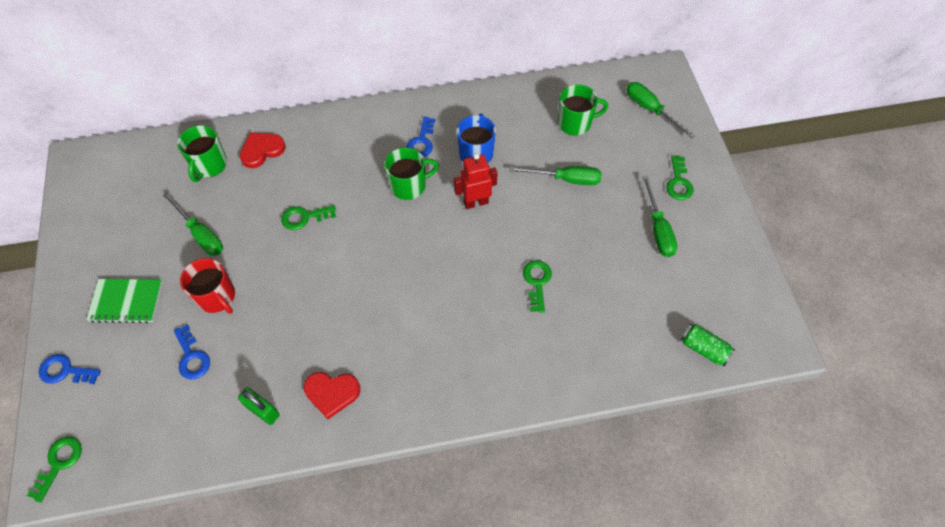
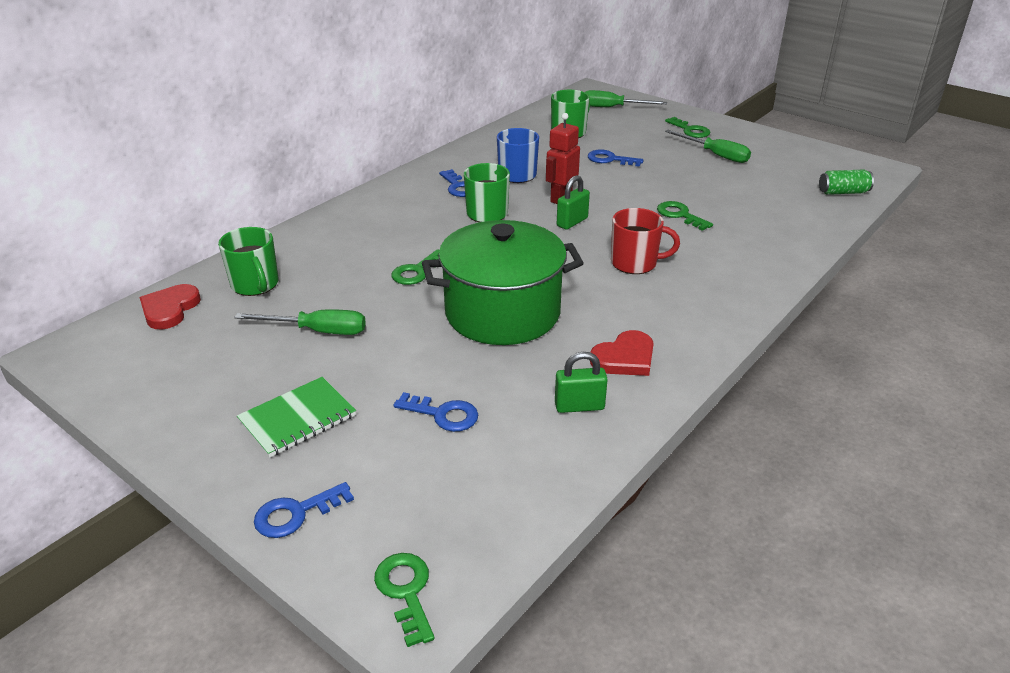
camera: 40 degrees left, 25 degrees down
(217, 297) = (405, 361): red mug -> red mug (635, 263)
(262, 150) = (303, 252): red heart -> red heart (170, 309)
(310, 296) = (502, 313): none -> green pot
(452, 235) = (572, 222): none -> green padlock
(565, 179) = (610, 159): green screwdriver -> blue key

